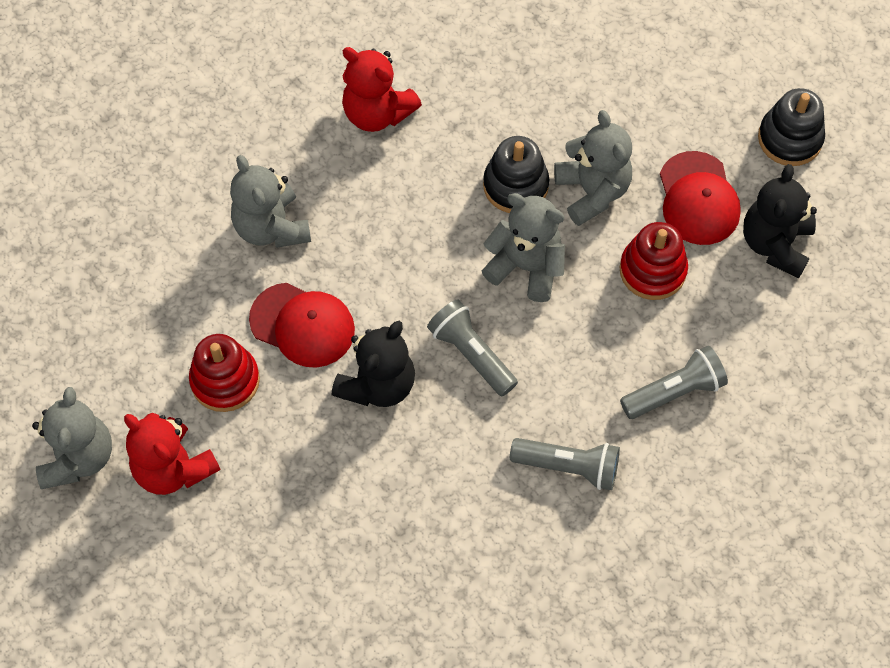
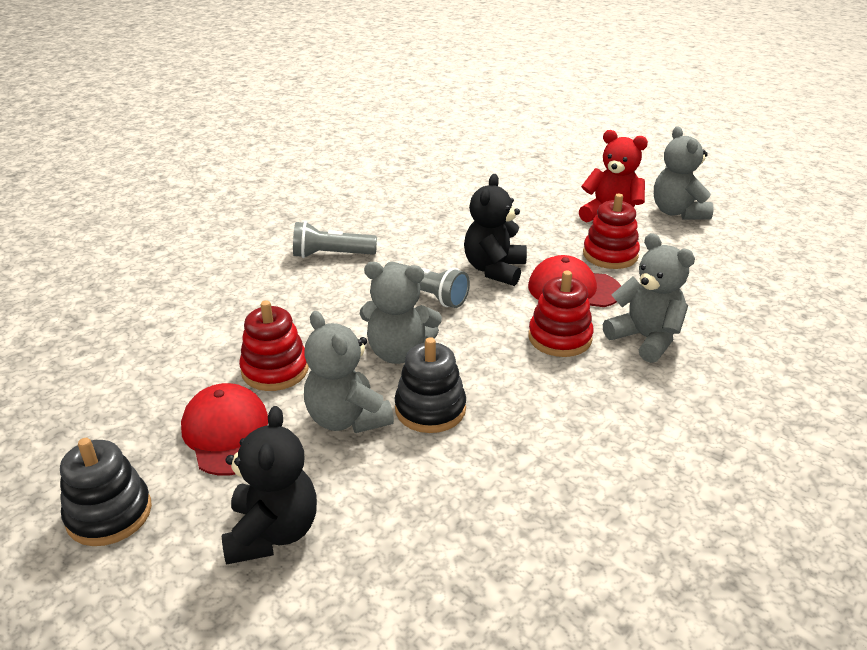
camera: 165 degrees right, 30 degrees down
(357, 249) = (559, 338): none -> red stacking toy
(377, 112) = (609, 444): red teddy bear -> none
(674, 391) = (250, 301): grey flashlight -> none
(775, 244) = (144, 411): black teddy bear -> black teddy bear (272, 532)

